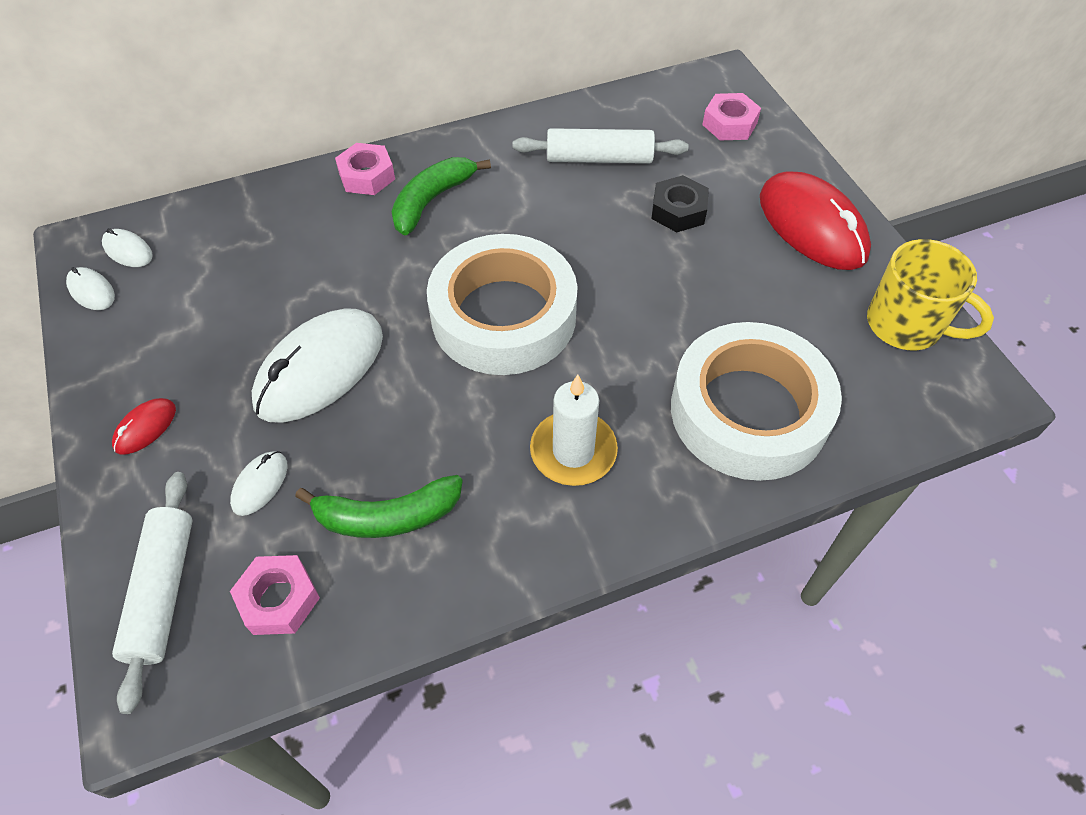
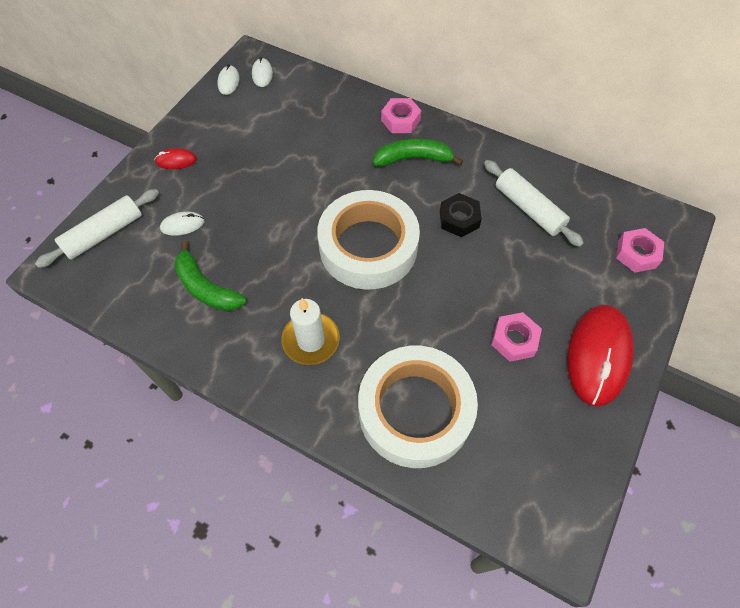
camera: 50 degrees right, 5 degrees up
(279, 599) = (132, 278): pink nut -> pink nut (514, 340)
(320, 369) = (263, 197): white mouse -> none
(678, 211) = (531, 275): black nut -> black nut (459, 219)
(906, 325) = (570, 462): yellow mug -> none

